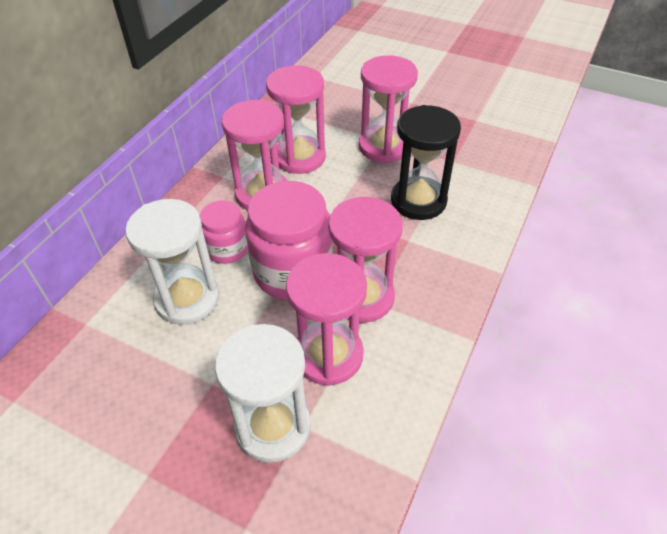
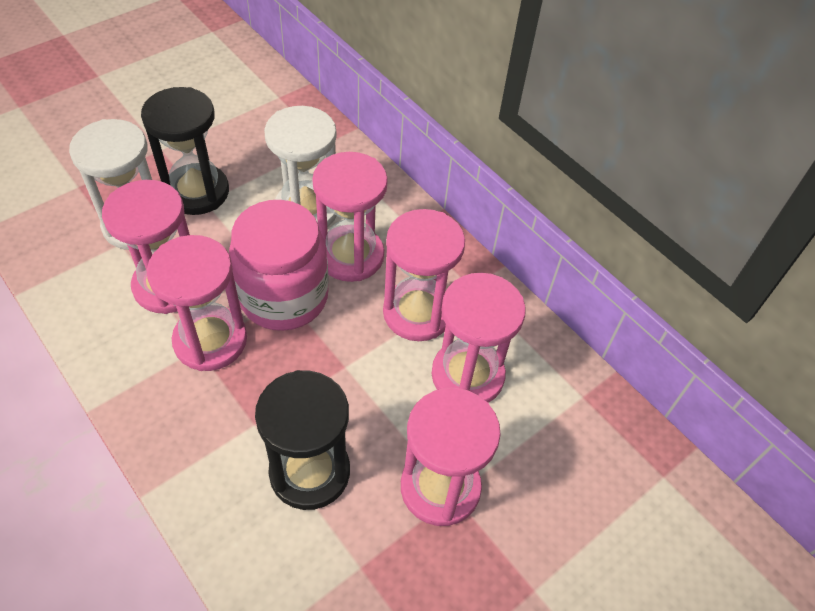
camera: 110 degrees right, 5 degrees up
(201, 398) = (197, 192): none -> black hourglass
(227, 249) = (351, 256): pink jar -> pink hourglass

